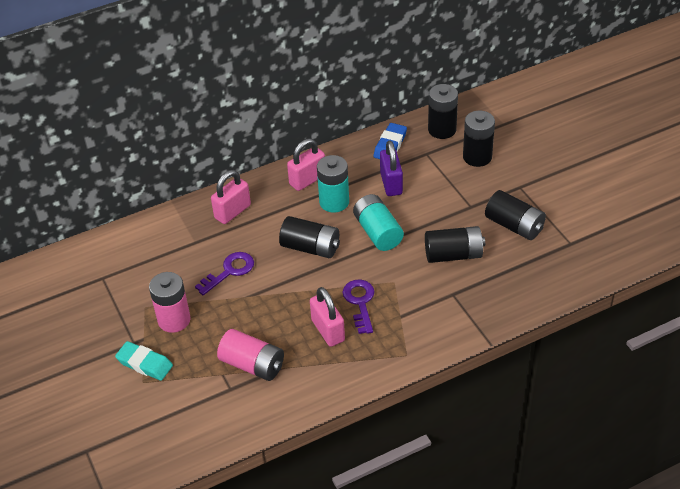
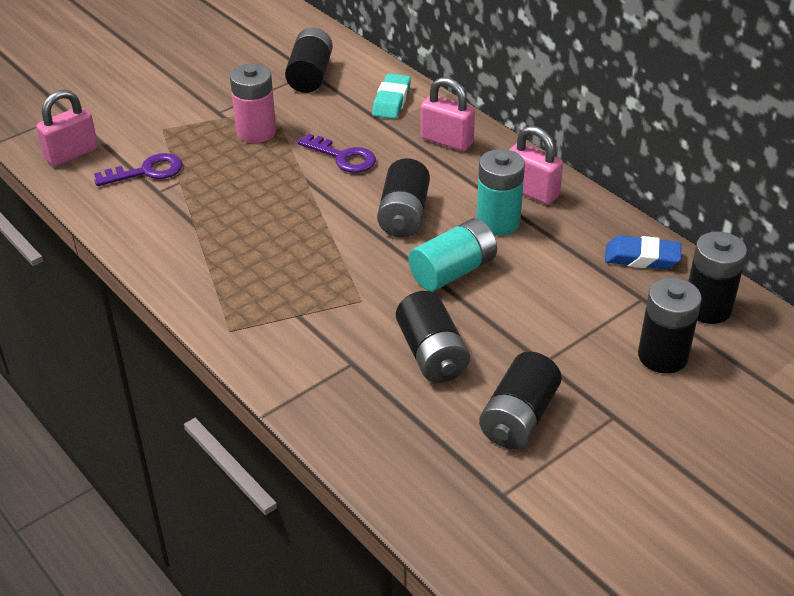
camera: 75 degrees right, 5 degrees down
(107, 278) = (310, 75): none -> black battery
(145, 364) = (188, 125): turquoise eraser -> turquoise eraser (391, 101)
(252, 365) = (196, 201): pink battery -> none
(328, 330) = (260, 252): pink padlock -> pink padlock (71, 154)
(360, 302) = (315, 273): purple key -> purple key (147, 171)
(391, 183) = (558, 270): purple padlock -> none

